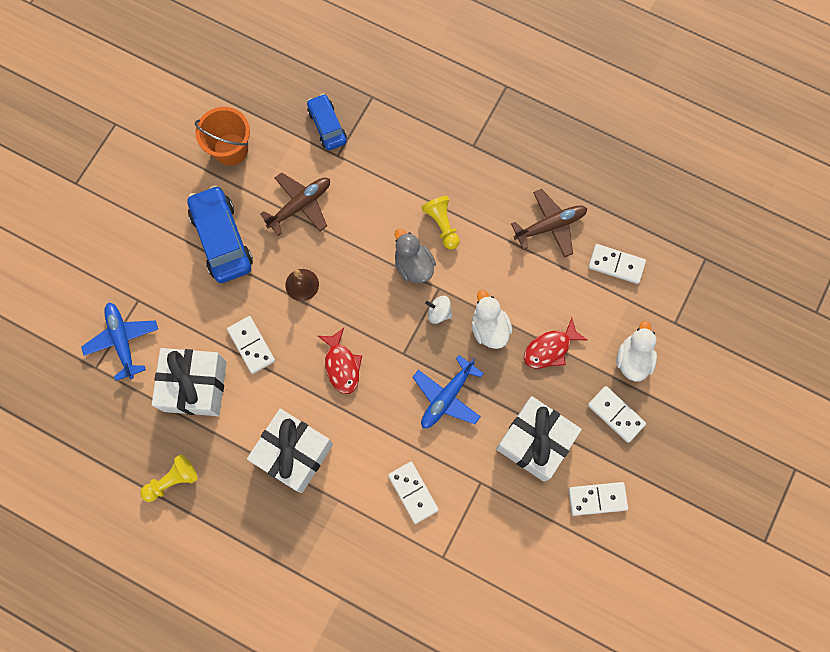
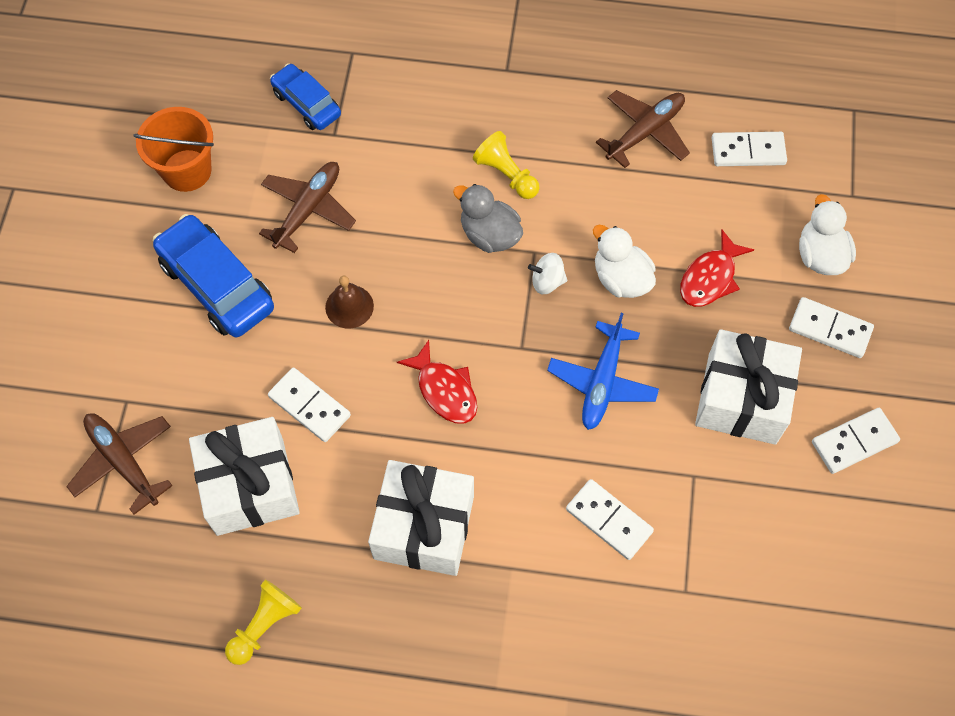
camera: 20 degrees left, 10 degrees down
(122, 341) = (123, 461): blue plane -> brown plane

